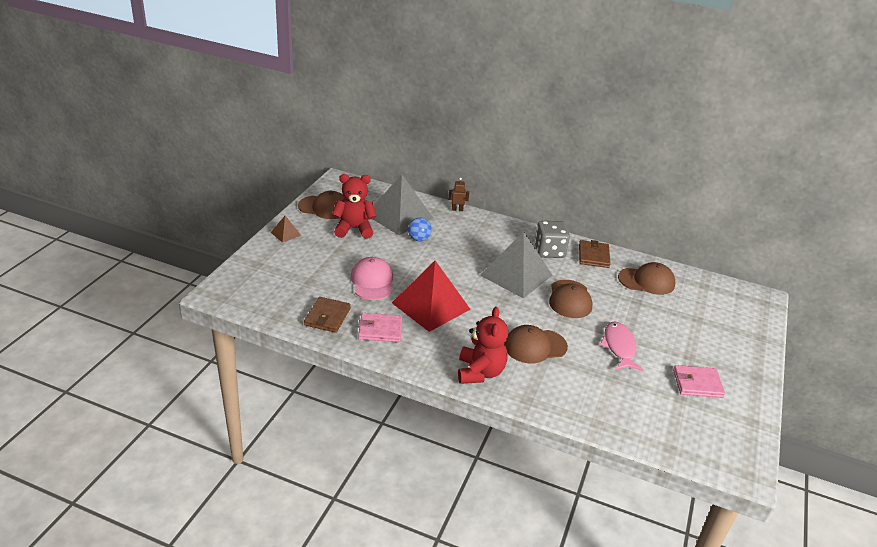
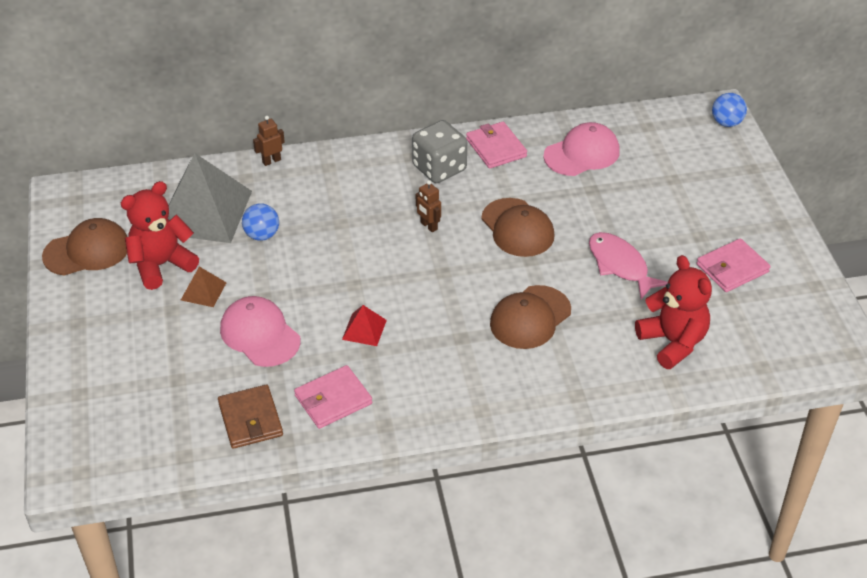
camera: 30 degrees left, 10 degrees up
(285, 234) = (72, 323): brown pyramid -> brown pyramid (203, 291)
(430, 306) = (364, 329): red pyramid -> red pyramid, size x0.43
(480, 372) = (498, 389): red teddy bear -> red teddy bear (673, 342)
(516, 275) = (428, 226): grey pyramid -> brown robot
(593, 256) = (496, 148): brown wallet -> pink wallet
(646, 281) = (582, 154): brown cap -> pink cap
(763, 306) = (726, 123): none -> blue ball

